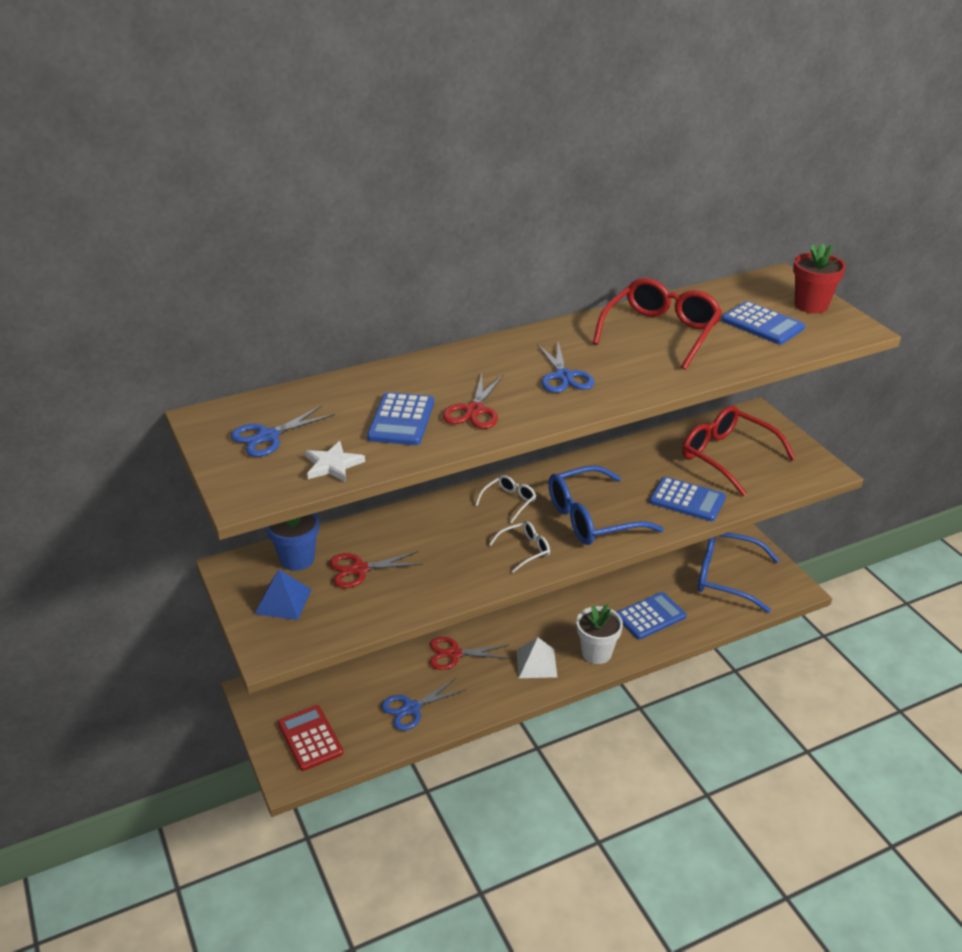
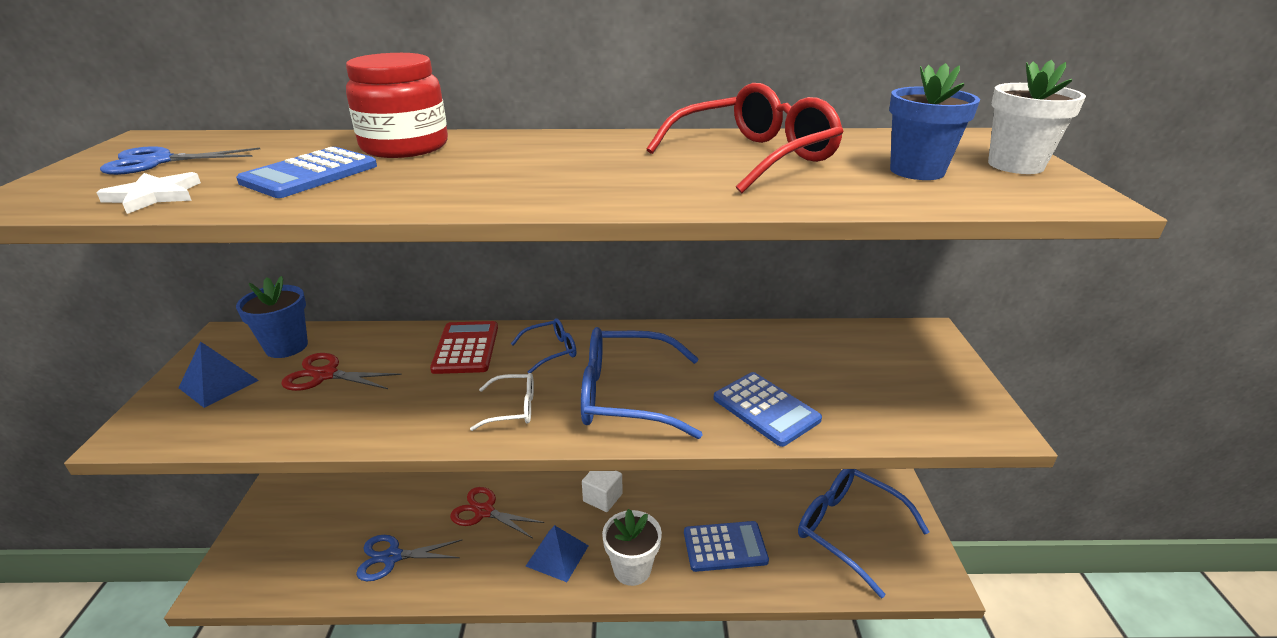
camera: 25 degrees right, 5 degrees down
(310, 738) = (275, 550): red calculator -> red calculator (466, 348)
(421, 377) = (405, 146): none -> red jar
(474, 410) = (404, 181): red scissors -> none
(509, 501) = (551, 351): white glasses -> blue glasses
(536, 663) = (557, 555): white pyramid -> blue pyramid
(538, 613) = (602, 497): none -> white cube
(563, 376) = (566, 172): blue scissors -> none
(727, 456) = (858, 371): red glasses -> none
(762, 324) = (917, 171): blue calculator -> blue flower pot
(811, 305) = (1015, 165): red flower pot -> white flower pot

